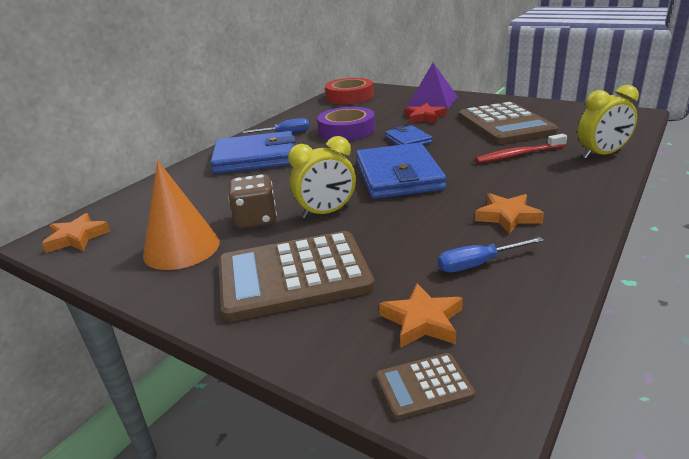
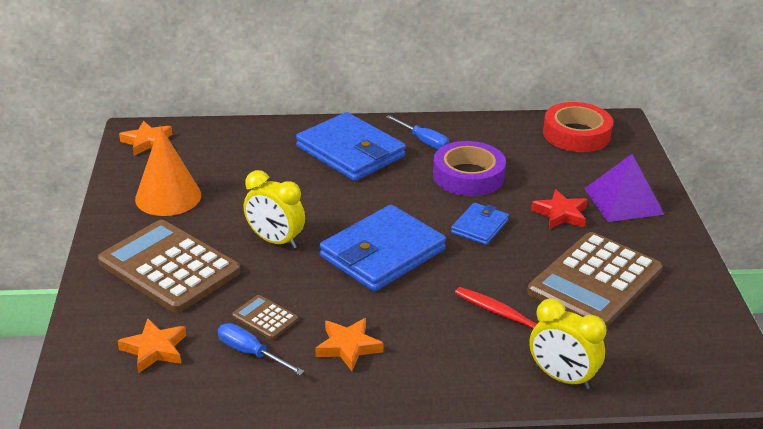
camera: 50 degrees right, 5 degrees up
(256, 220) = (235, 210): brown dice -> none
(424, 386) = (87, 373): brown calculator -> brown calculator (265, 318)

